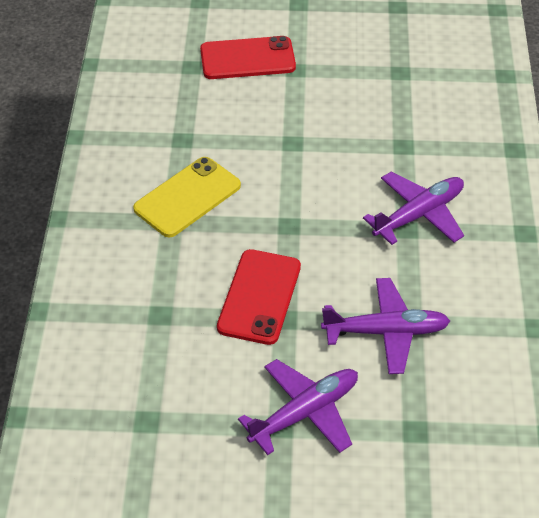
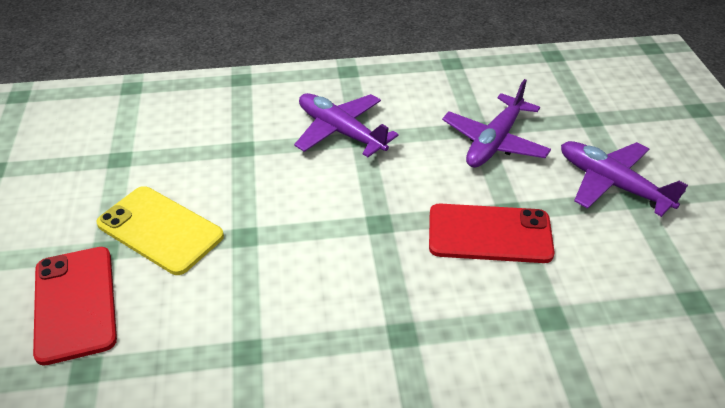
camera: 100 degrees left, 5 degrees down
(187, 197) = (356, 325): yellow phone -> yellow phone (160, 230)
(386, 332) = (494, 142): purple plane -> purple plane turned 135 degrees counterclockwise

